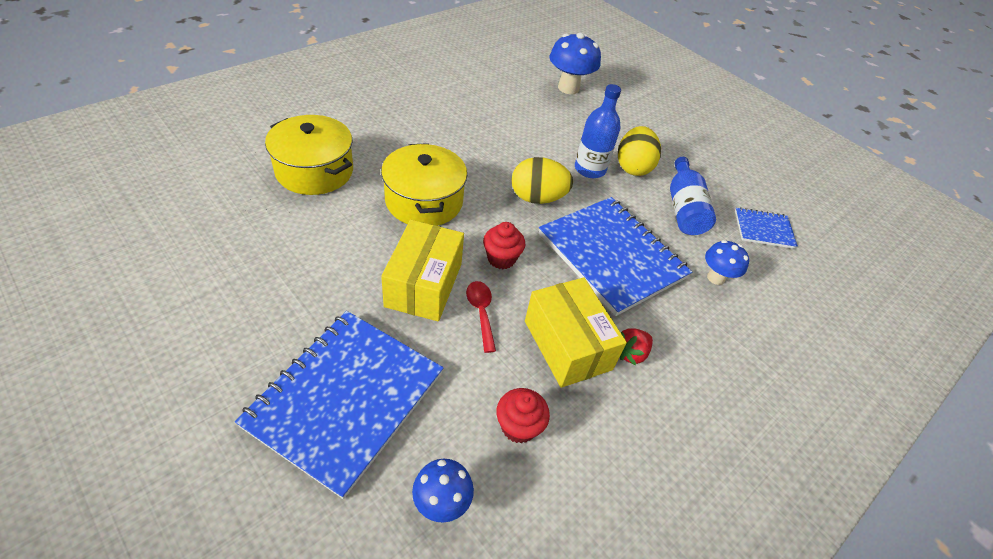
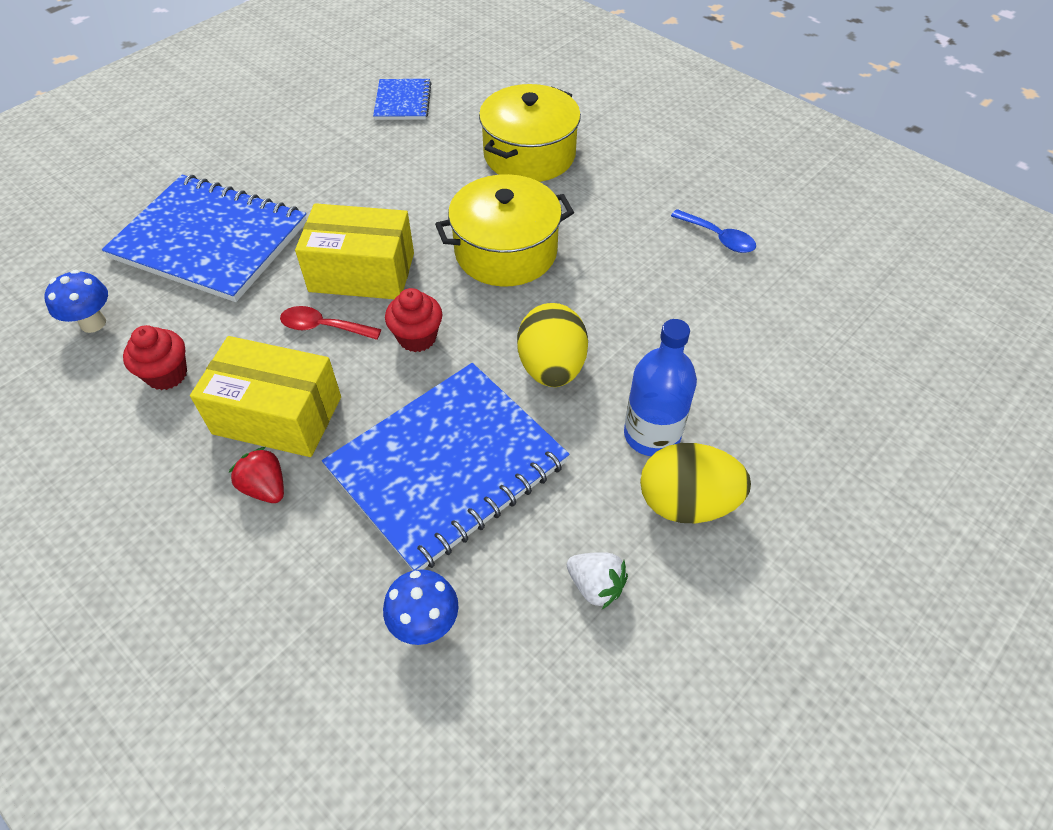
camera: 90 degrees right, 5 degrees up
(439, 109) = (718, 237): none -> blue spoon
(481, 313) = (324, 327): red spoon -> red spoon turned 150 degrees counterclockwise
(567, 345) = (277, 415): yellow box -> yellow box turned 45 degrees clockwise
(568, 88) = (893, 396): blue mushroom -> none
(684, 208) = (595, 586): blue bottle -> white strawberry
(763, 229) = (579, 744): blue notebook -> blue notebook (403, 101)

